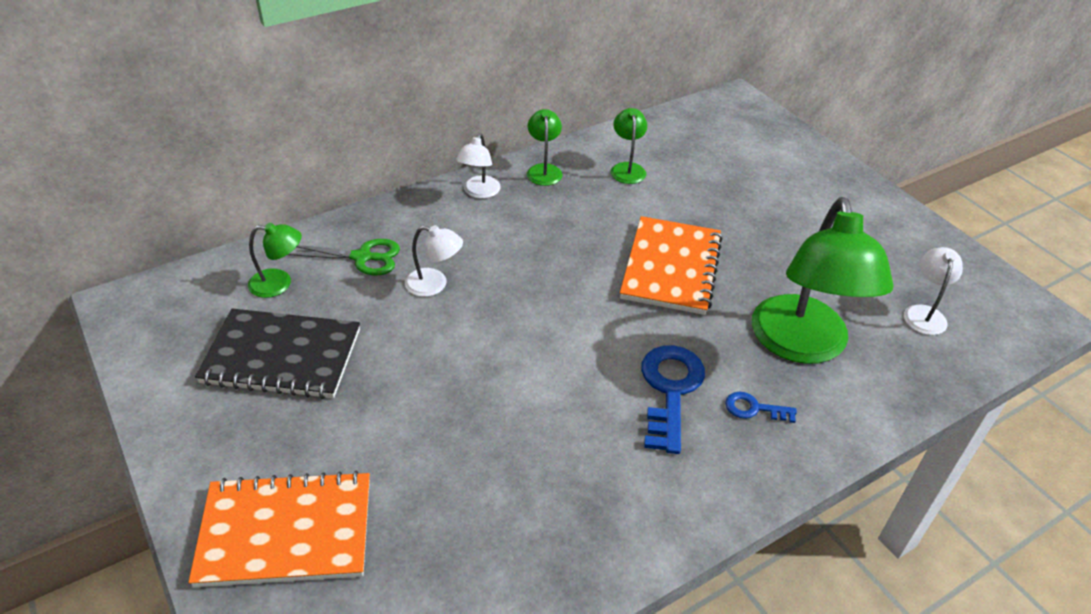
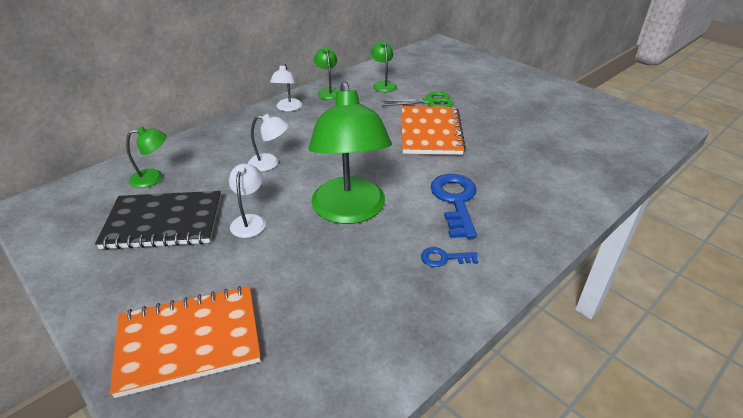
camera: 10 degrees left, 5 degrees down
(362, 257) = (213, 154): green scissors -> green scissors (429, 102)
(754, 408) = (515, 203): blue key -> blue key (444, 258)
(801, 345) = (532, 163): green lamp -> green lamp (350, 211)
(924, 313) = (600, 135): white lamp -> white lamp (250, 221)

